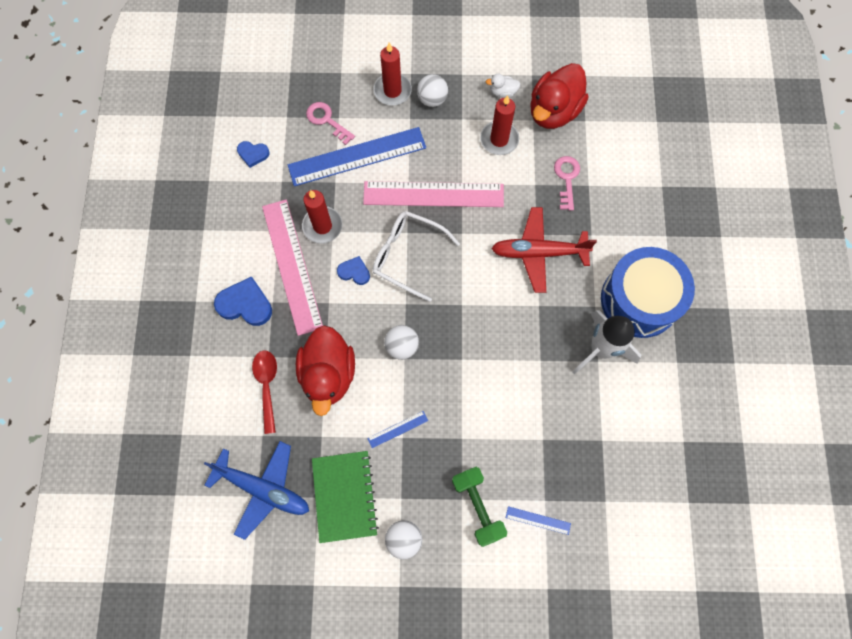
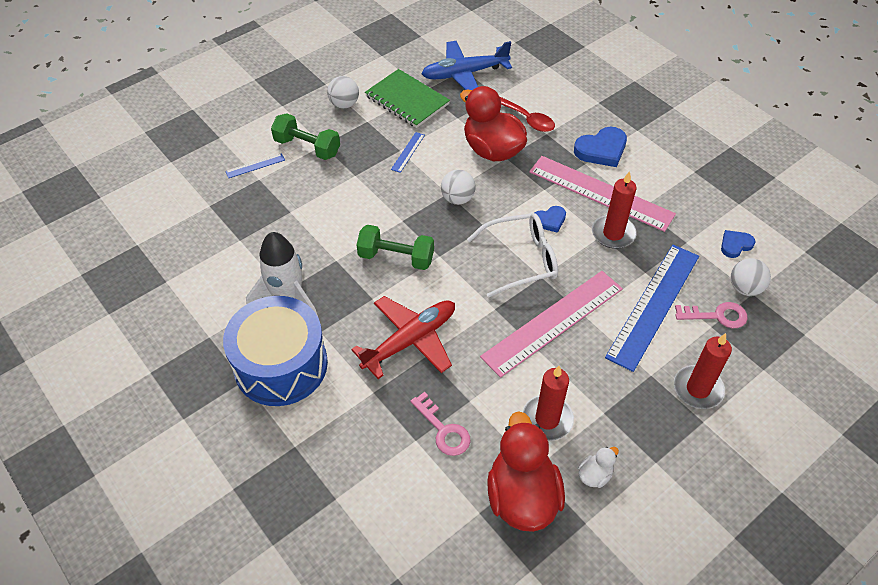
camera: 140 degrees right, 20 degrees down
(432, 99) = (653, 410): white ball -> white ball (745, 288)
(494, 327) = (396, 257): none -> green dumbbell

